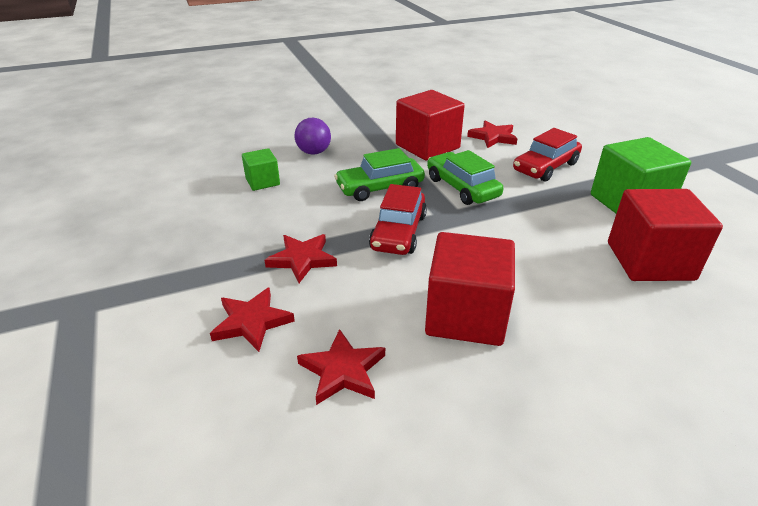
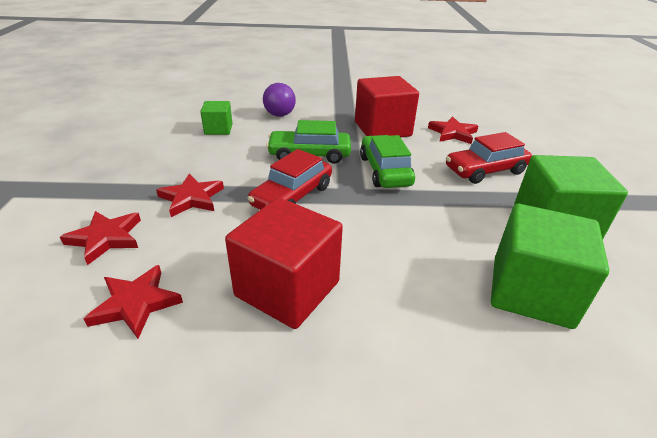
camera: 20 degrees right, 0 degrees up
(649, 261) = (531, 292): red cube -> green cube

